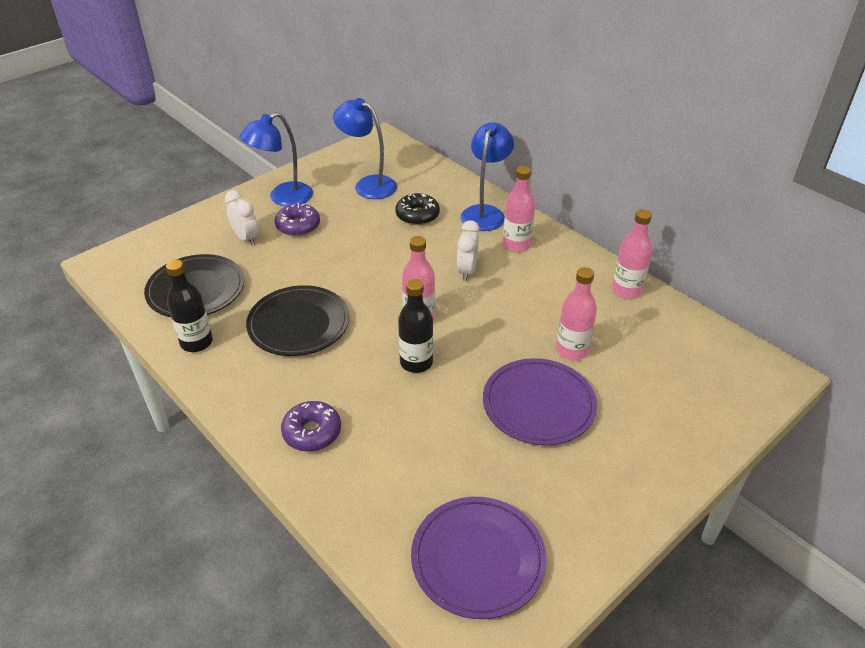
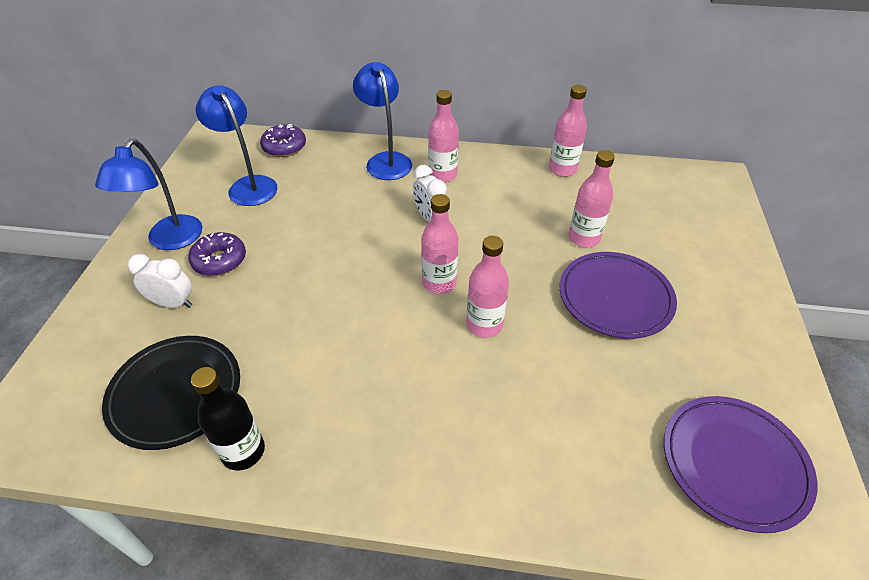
camera: 40 degrees left, 5 degrees up
(299, 324) = (335, 358): black plate -> none
(312, 432) = (474, 458): purple donut -> purple donut (284, 147)
(368, 185) = (248, 185): blue lamp -> blue lamp turned 60 degrees clockwise
(416, 362) = (484, 325): black bottle -> pink bottle
(417, 215) = (329, 191): black donut -> none

